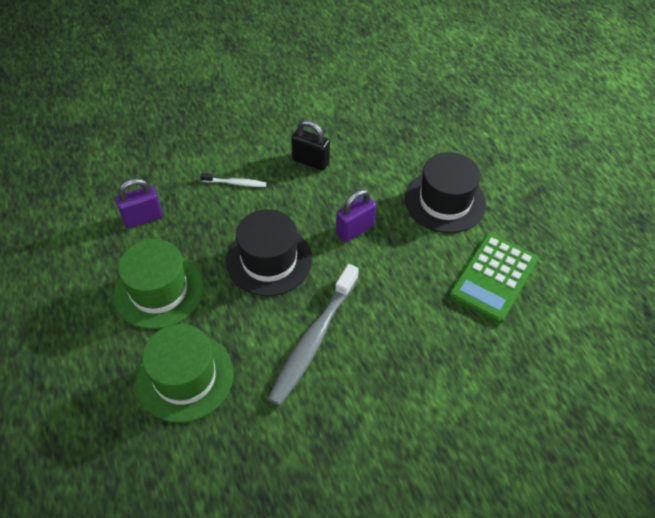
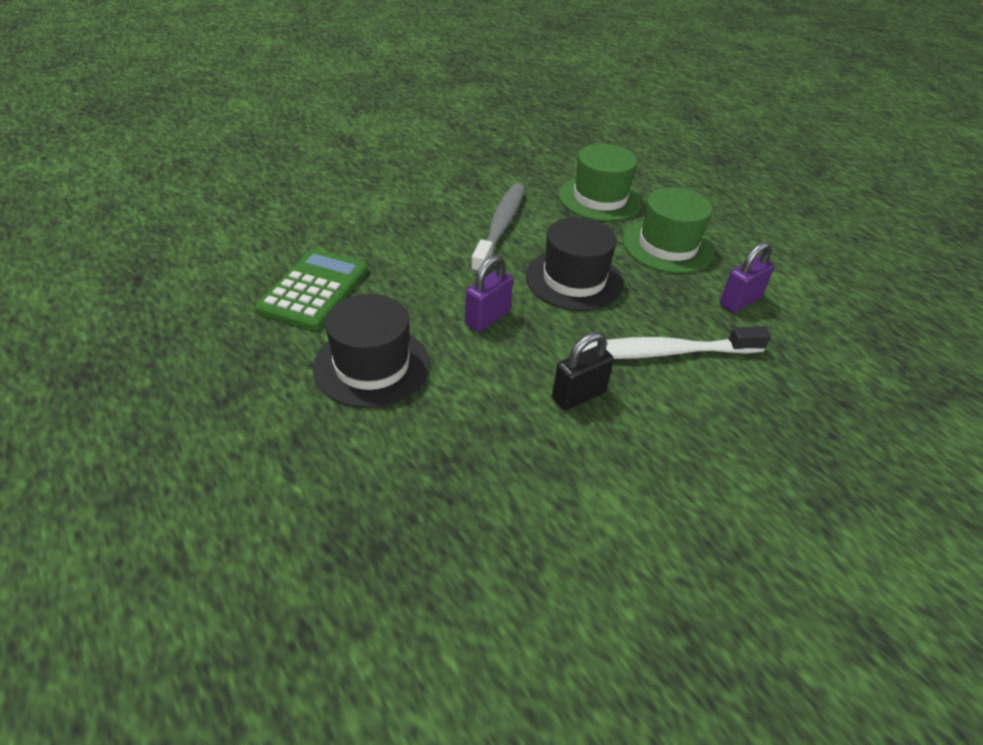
camera: 165 degrees right, 10 degrees down
(235, 183) = (663, 352): white toothbrush -> white toothbrush, size x2.15
(310, 161) = (578, 395): black padlock -> black padlock turned 45 degrees counterclockwise

